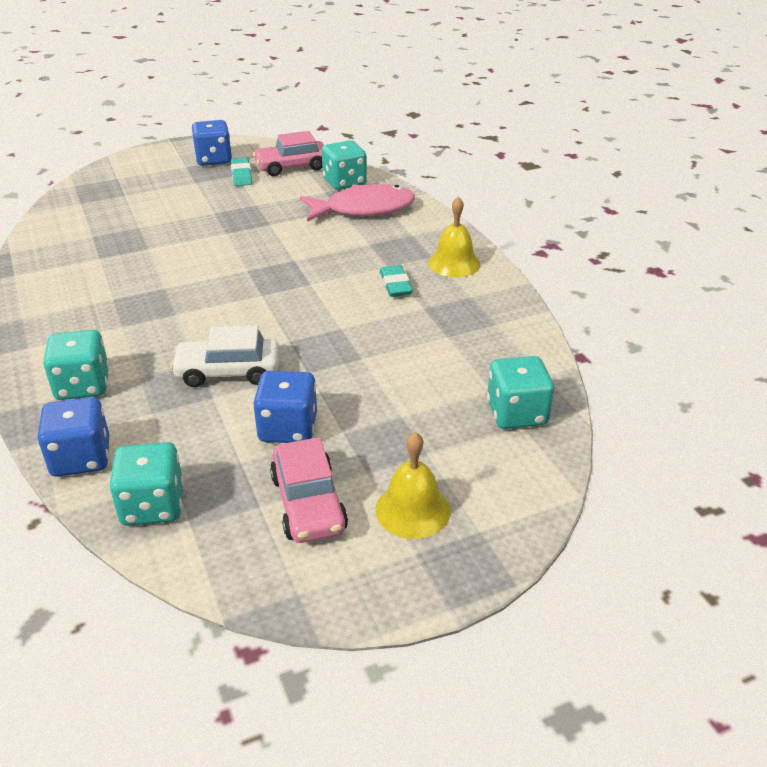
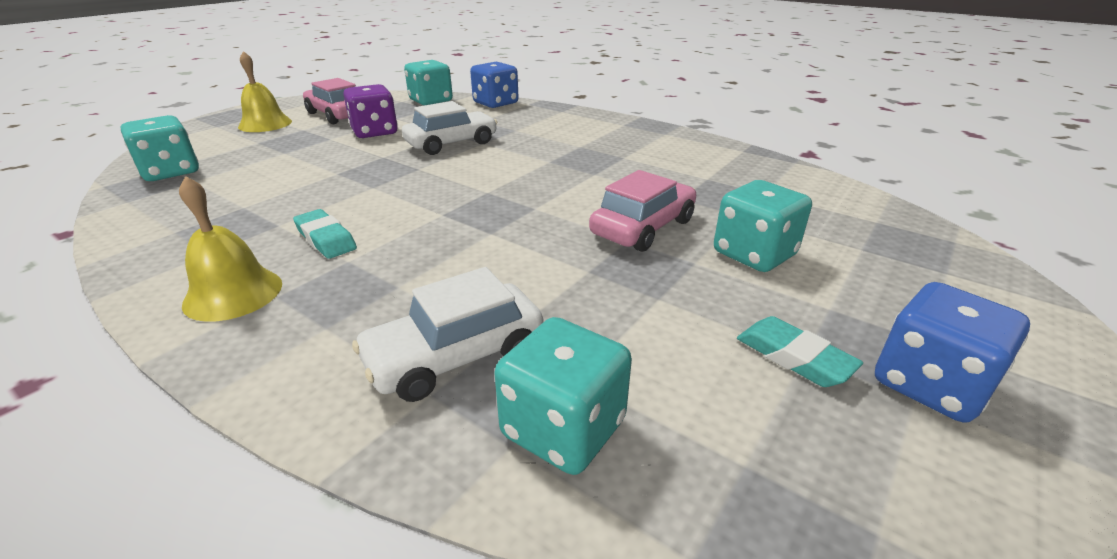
camera: 150 degrees right, 5 degrees down
(83, 385) = (547, 120): turquoise dice -> turquoise dice (754, 254)
(288, 428) = (374, 132): blue dice -> purple dice
(292, 167) = (747, 437): pink car -> pink car (643, 227)
(363, 209) = (455, 356): pink fish -> white car

